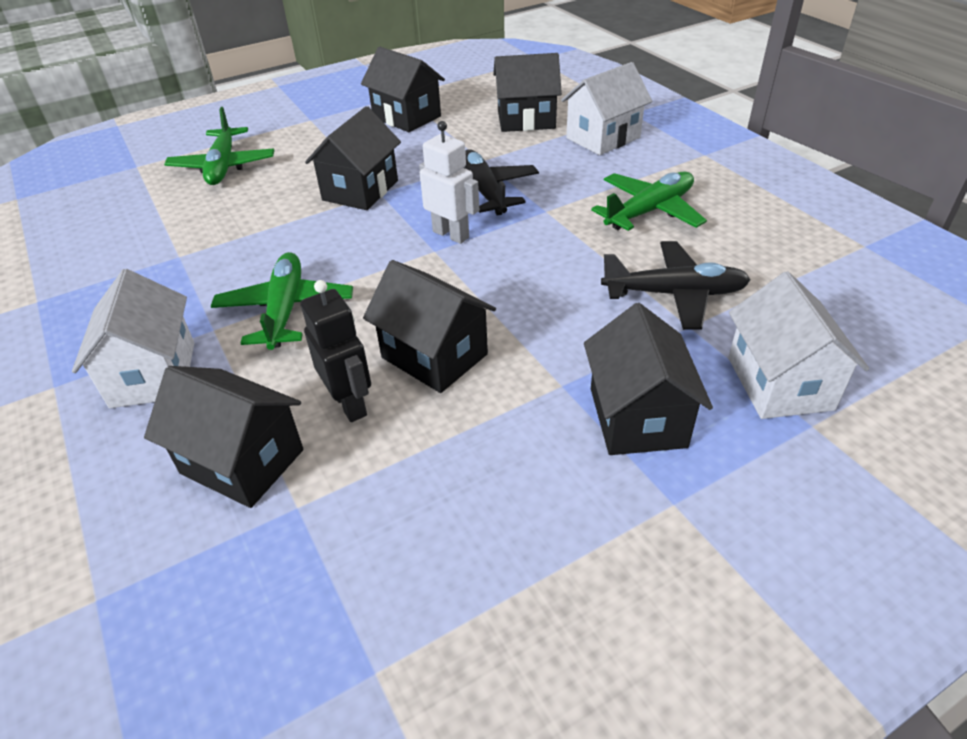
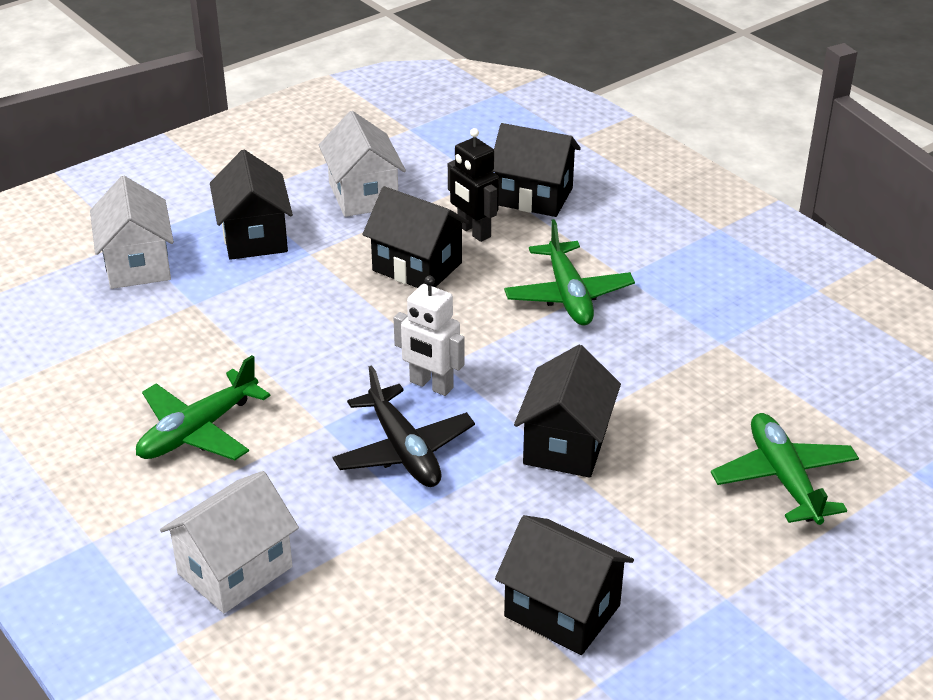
camera: 170 degrees right, 5 degrees down
(153, 374) = (645, 240): white house -> white house (363, 195)
(526, 120) = (357, 612): black house -> none
(675, 294) = (198, 331): black plane -> none

